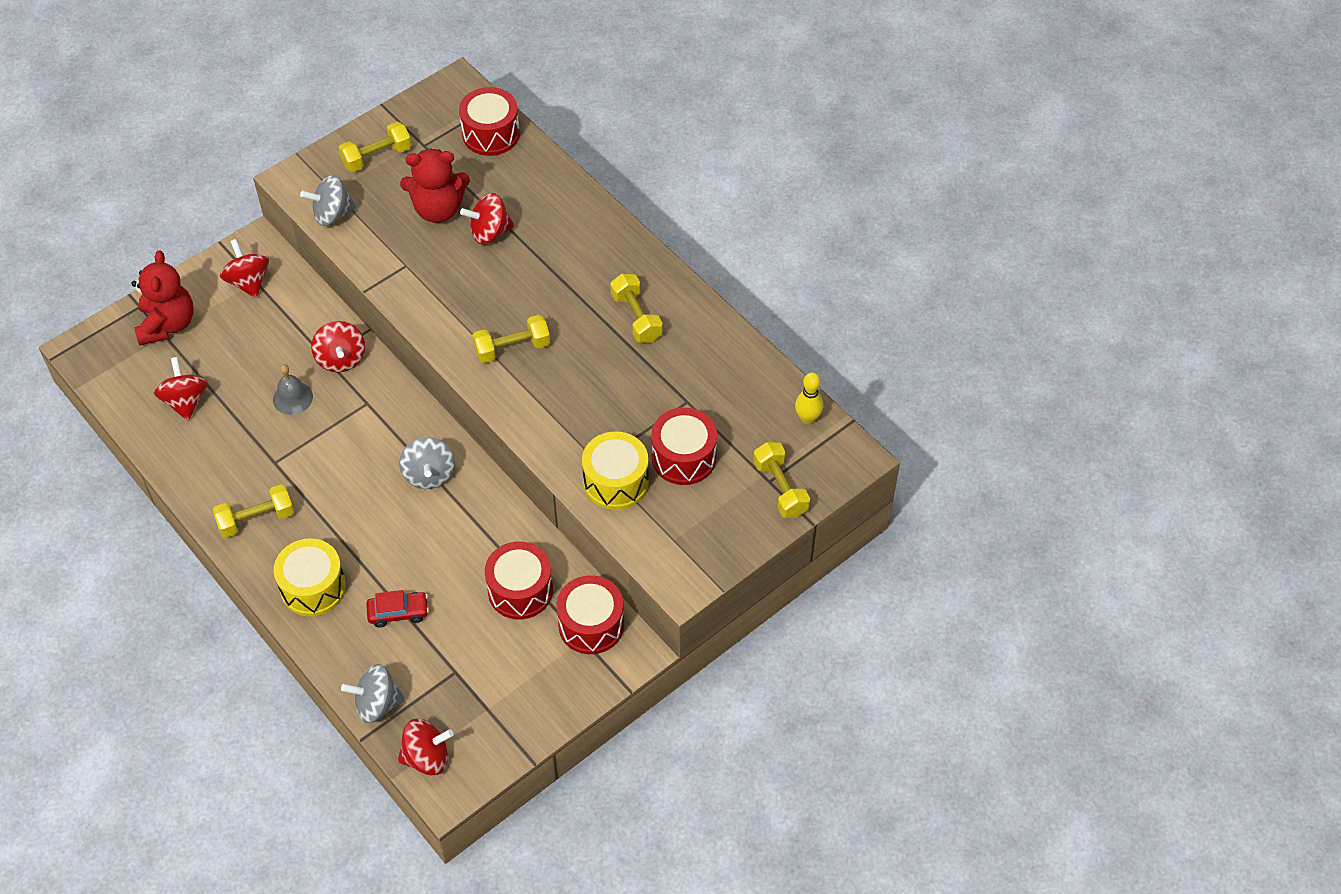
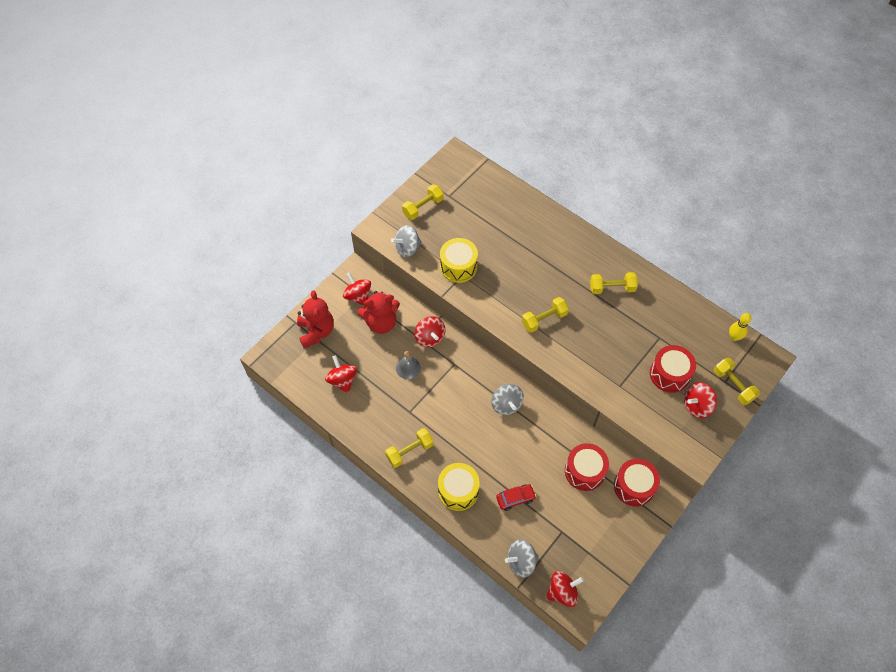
camera: 10 degrees left, 5 degrees up
(438, 209) = (471, 236): red teddy bear -> red teddy bear (381, 323)
(489, 232) = (506, 246): red spinning top -> red spinning top (696, 406)
(491, 134) = (487, 183): red drum -> none
(616, 481) = (634, 397): yellow drum -> yellow drum (458, 267)
(636, 317) = (612, 288): yellow dumbbell -> yellow dumbbell turned 60 degrees counterclockwise

